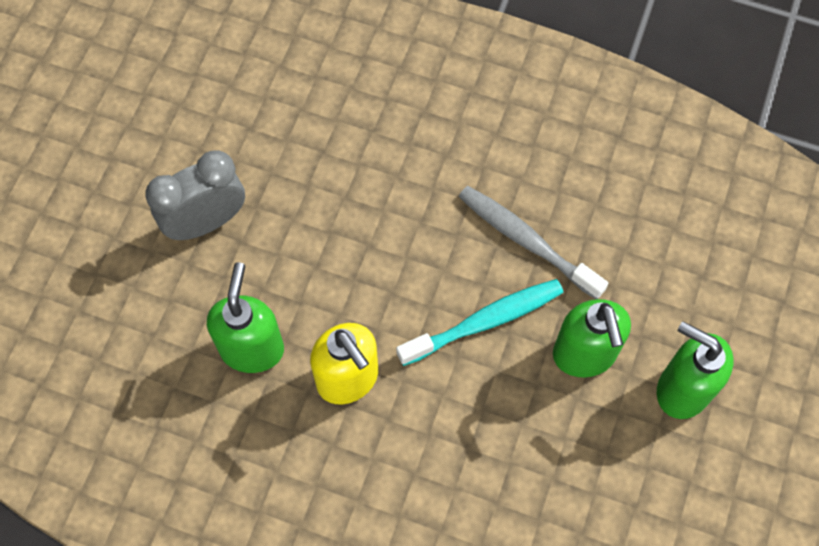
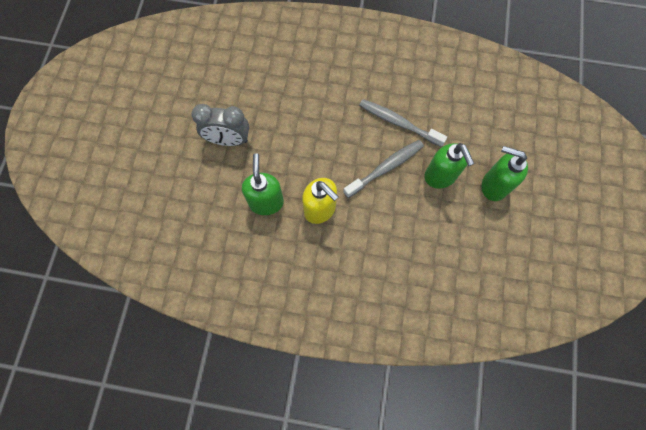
camera: 10 degrees left, 5 degrees up
(206, 222) = (228, 140): grey clock -> grey clock turned 135 degrees counterclockwise
(485, 321) = (385, 168): turquoise toothbrush -> grey toothbrush

